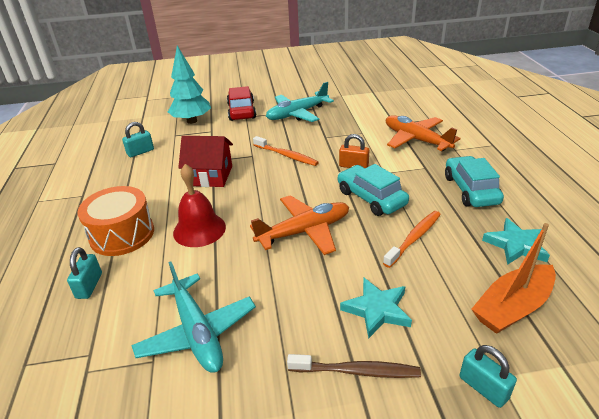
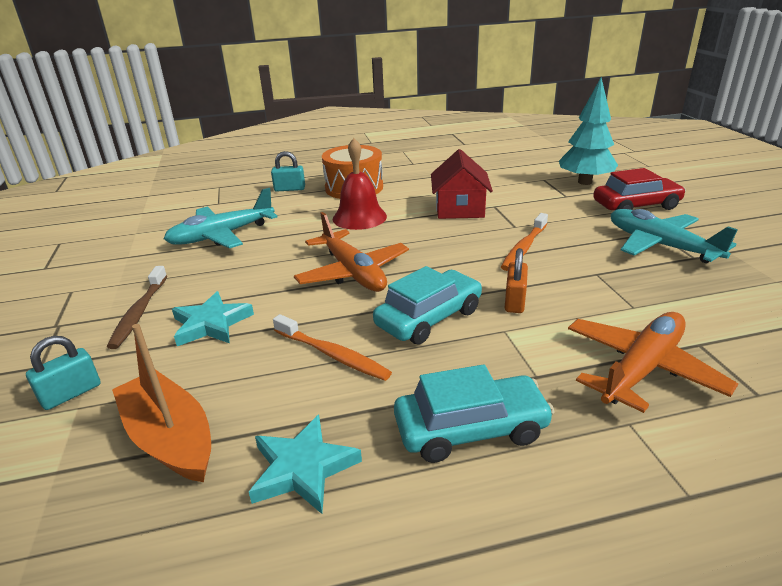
camera: 85 degrees right, 5 degrees down
(140, 152) = (497, 170): turquoise padlock -> none

